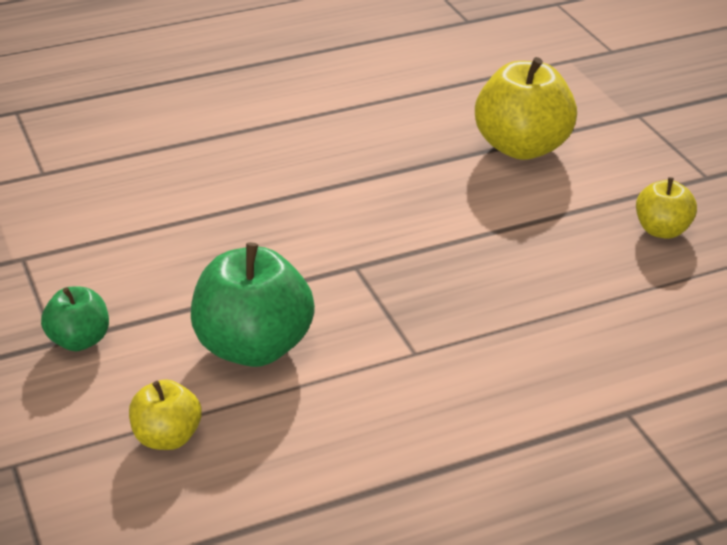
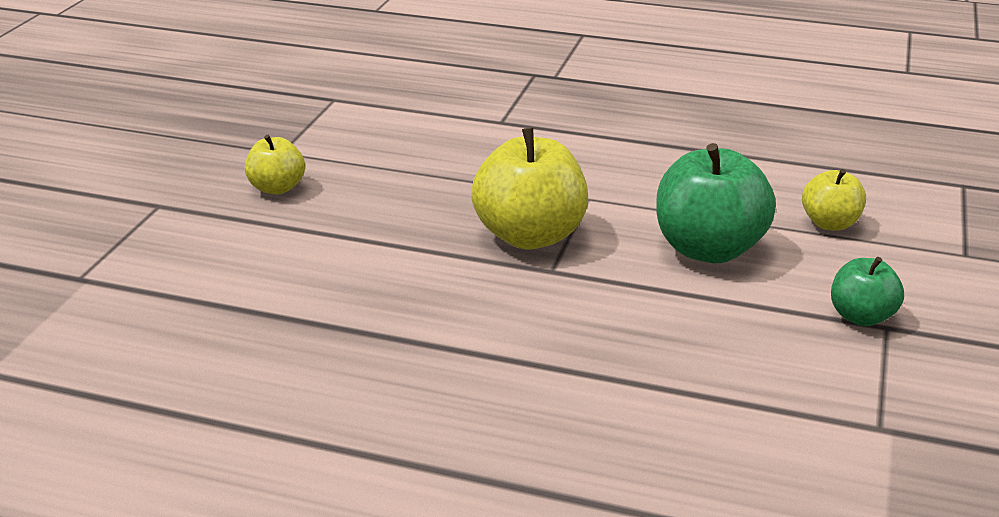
camera: 140 degrees left, 5 degrees down
(522, 147) = (238, 299): yellow apple -> yellow apple (530, 236)

